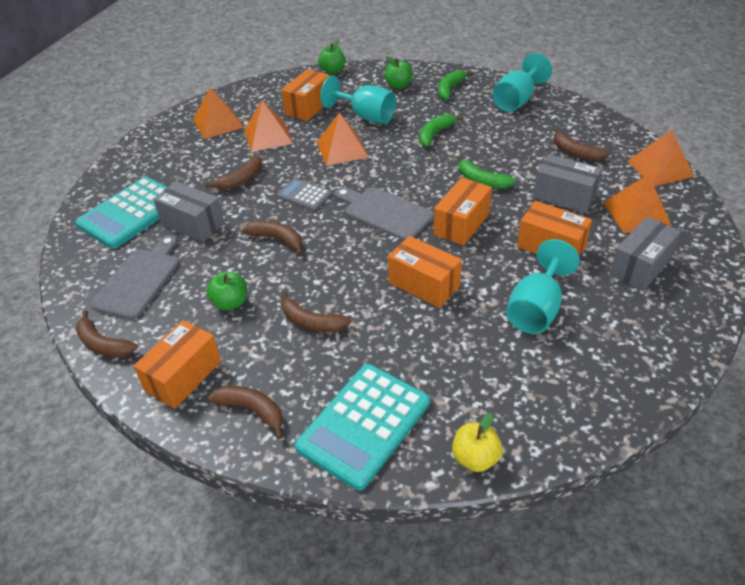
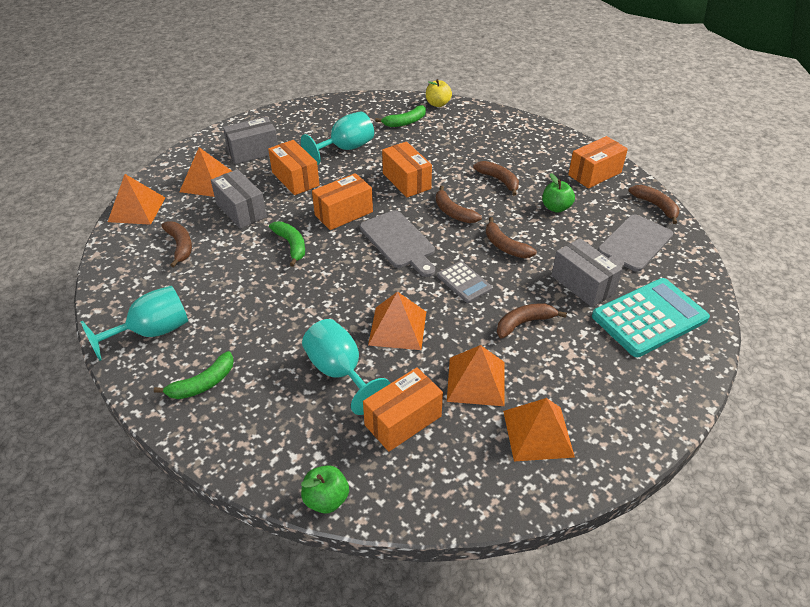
camera: 160 degrees left, 0 degrees up
(252, 411) = (551, 147): brown banana -> brown banana (453, 212)
(364, 425) = (488, 127): turquoise calculator -> none
(398, 86) = (259, 418): green apple -> none
(435, 134) = (284, 314): green banana -> green banana (405, 122)

